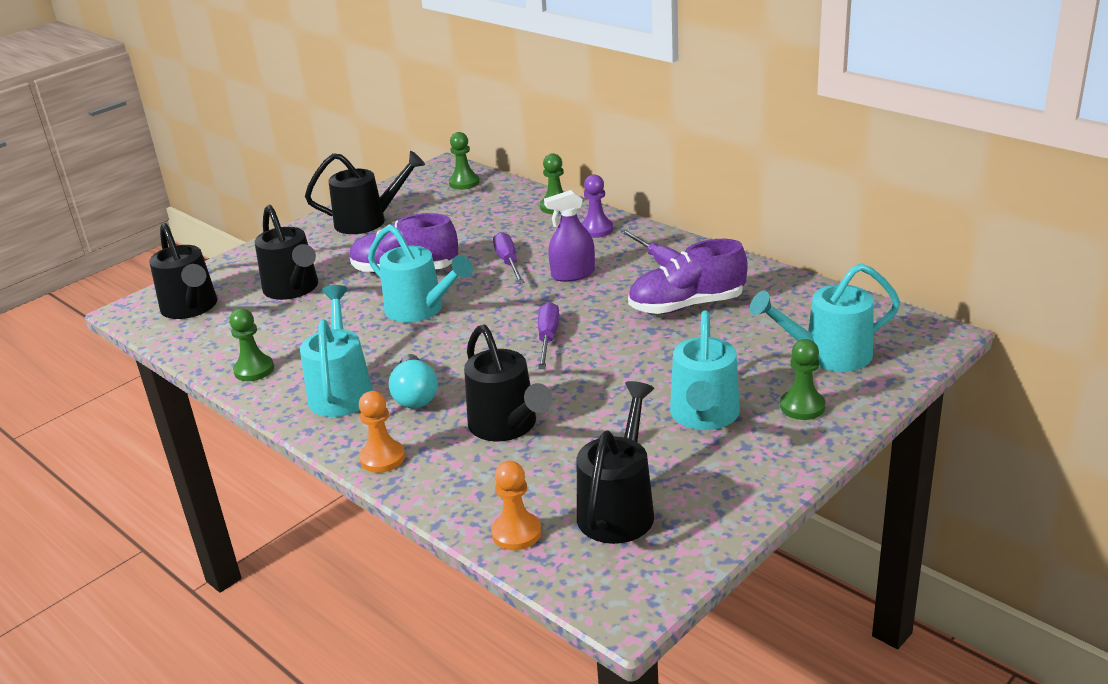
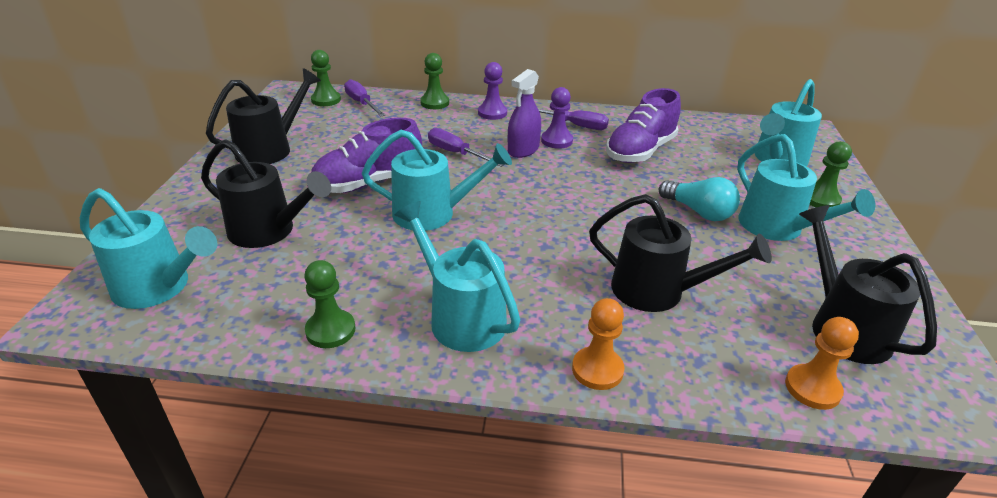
camera: 40 degrees left, 5 degrees up
(191, 308) = (160, 288): black watering can -> turquoise watering can
(415, 395) = (538, 294): turquoise light bulb -> turquoise light bulb (698, 212)
(548, 338) = (579, 205): purple screwdriver -> purple screwdriver (362, 103)
(618, 273) = (556, 141): none -> purple pawn

